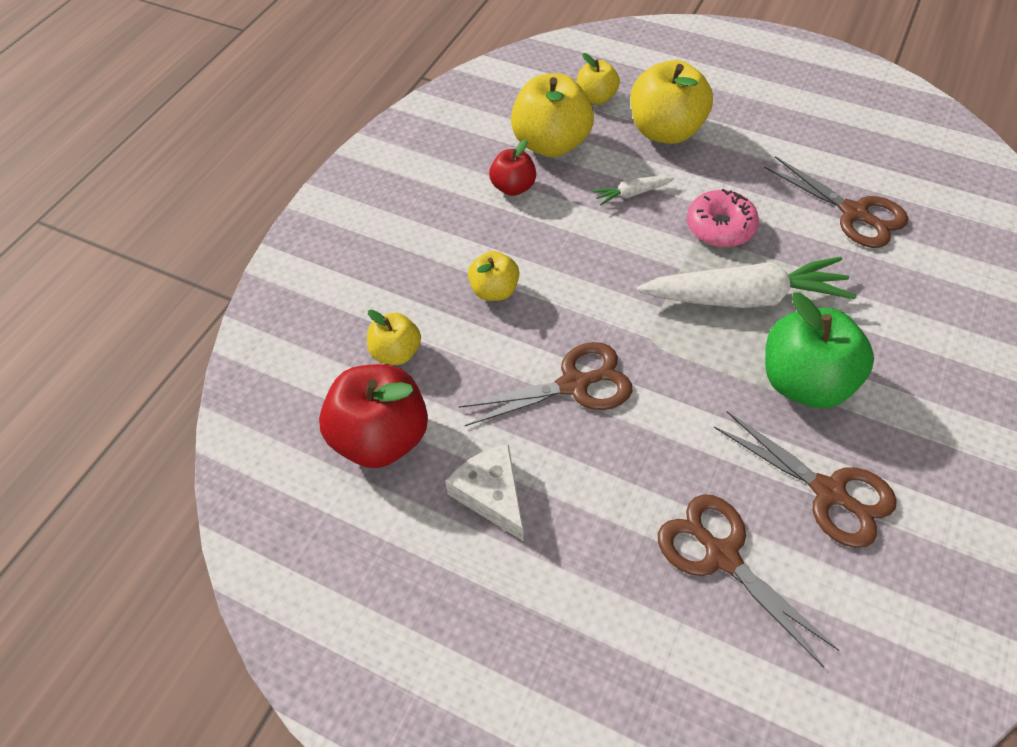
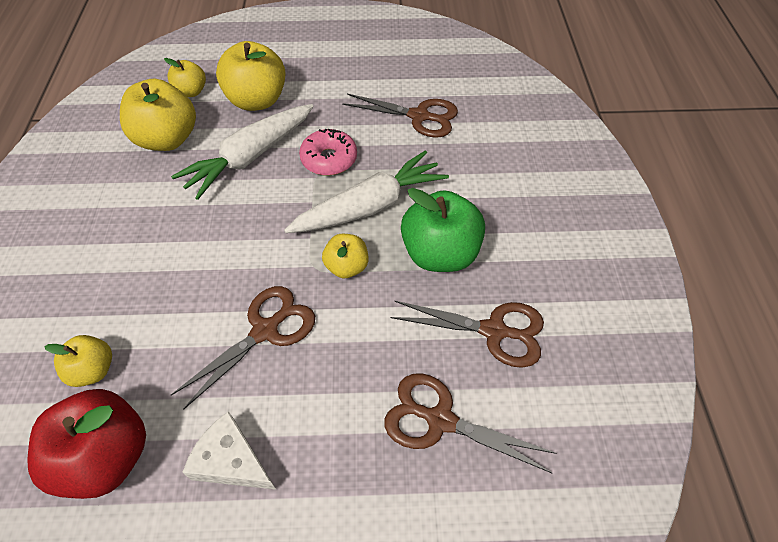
camera: 30 degrees left, 0 degrees up
(494, 290) = (165, 278): yellow apple -> yellow apple (347, 267)
(513, 187) = (148, 185): red apple -> none
(632, 194) = (250, 157): white carrot -> white carrot, size x2.25

